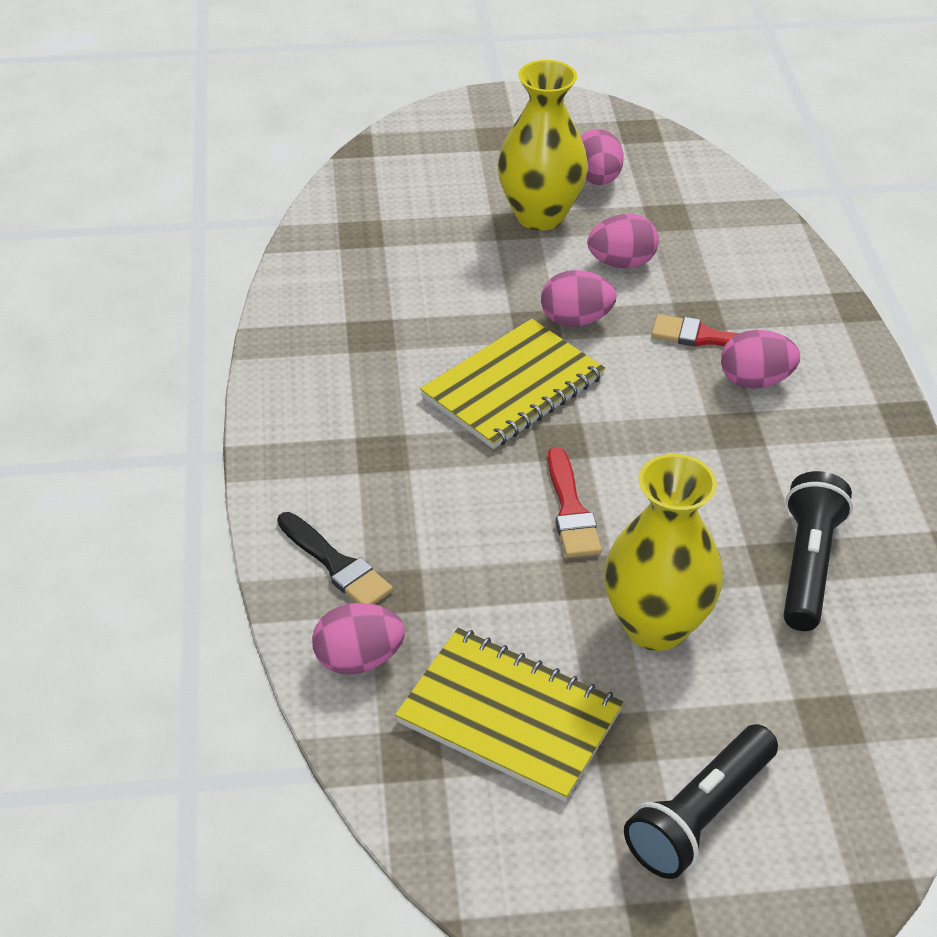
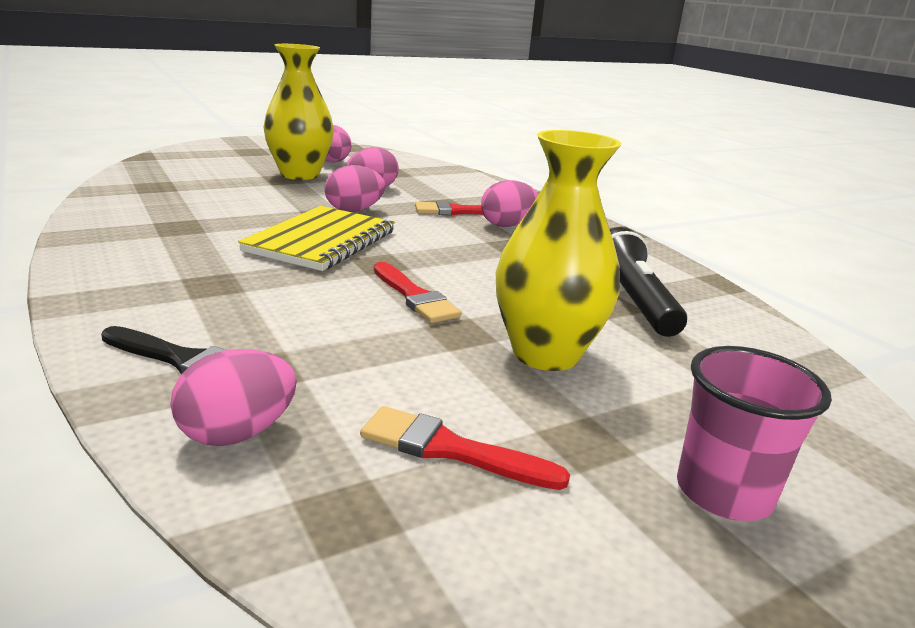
camera: 25 degrees left, 20 degrees down
(509, 716) = (450, 449): yellow notebook -> red brush
(700, 815) = (723, 493): black flashlight -> pink cup

